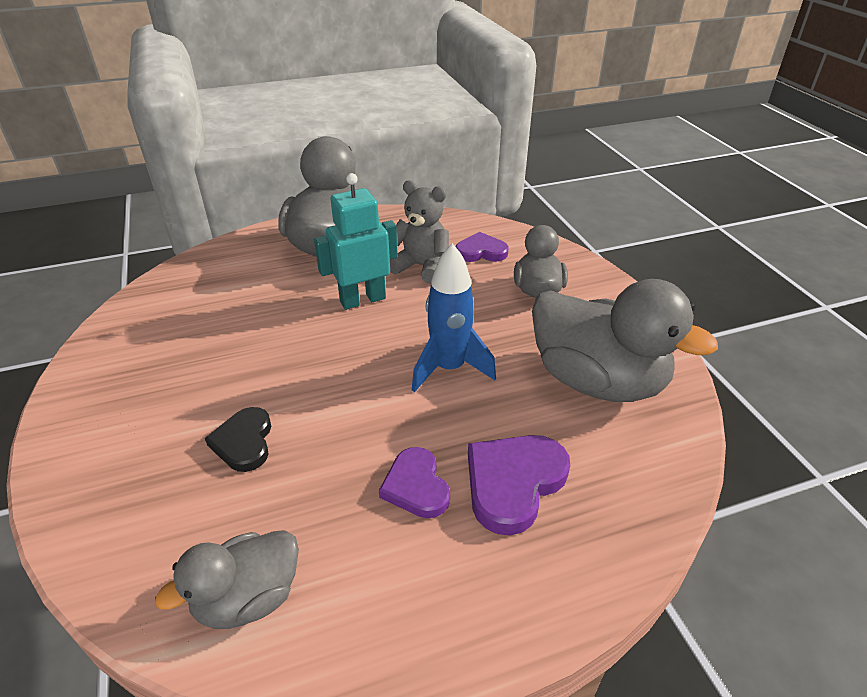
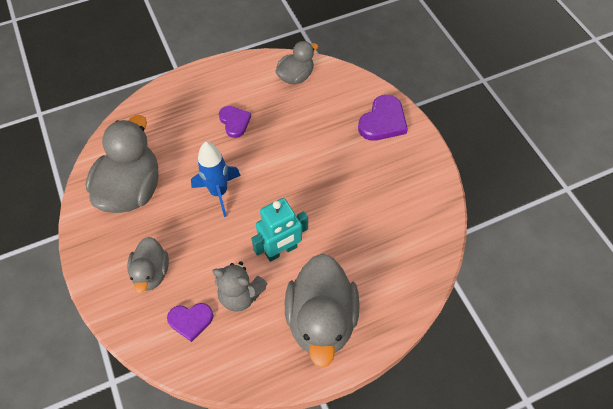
camera: 175 degrees right, 20 degrees up
(244, 442) = (322, 138): black heart -> none
(513, 483) = (189, 127): purple heart -> purple heart (383, 121)
(597, 381) = (132, 189): grey duck -> grey duck turned 75 degrees clockwise

